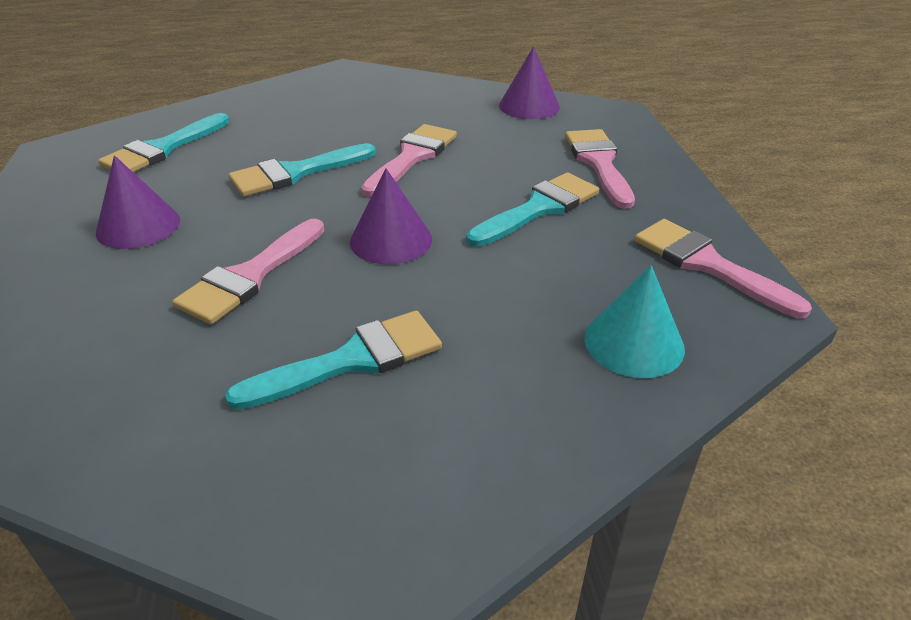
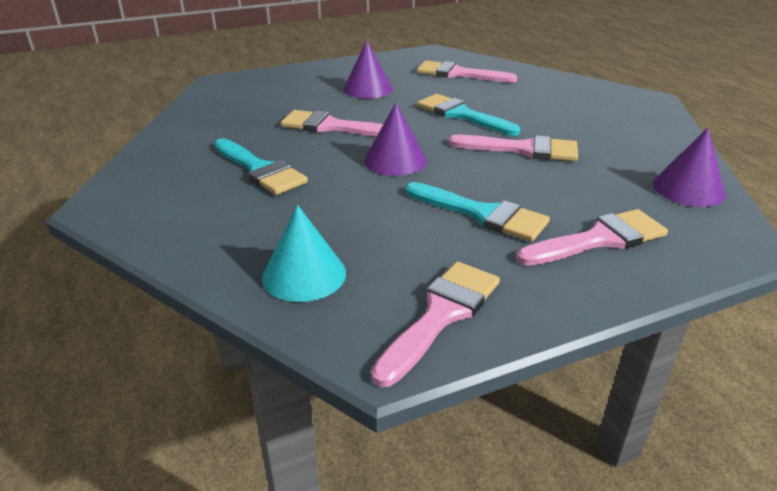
camera: 75 degrees right, 5 degrees down
(162, 149) = (459, 74): turquoise brush -> pink brush

